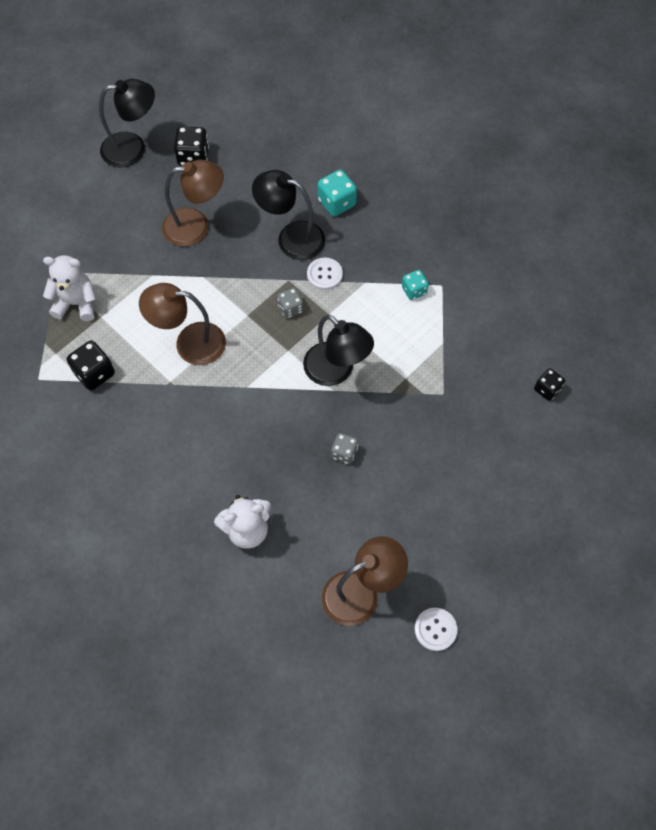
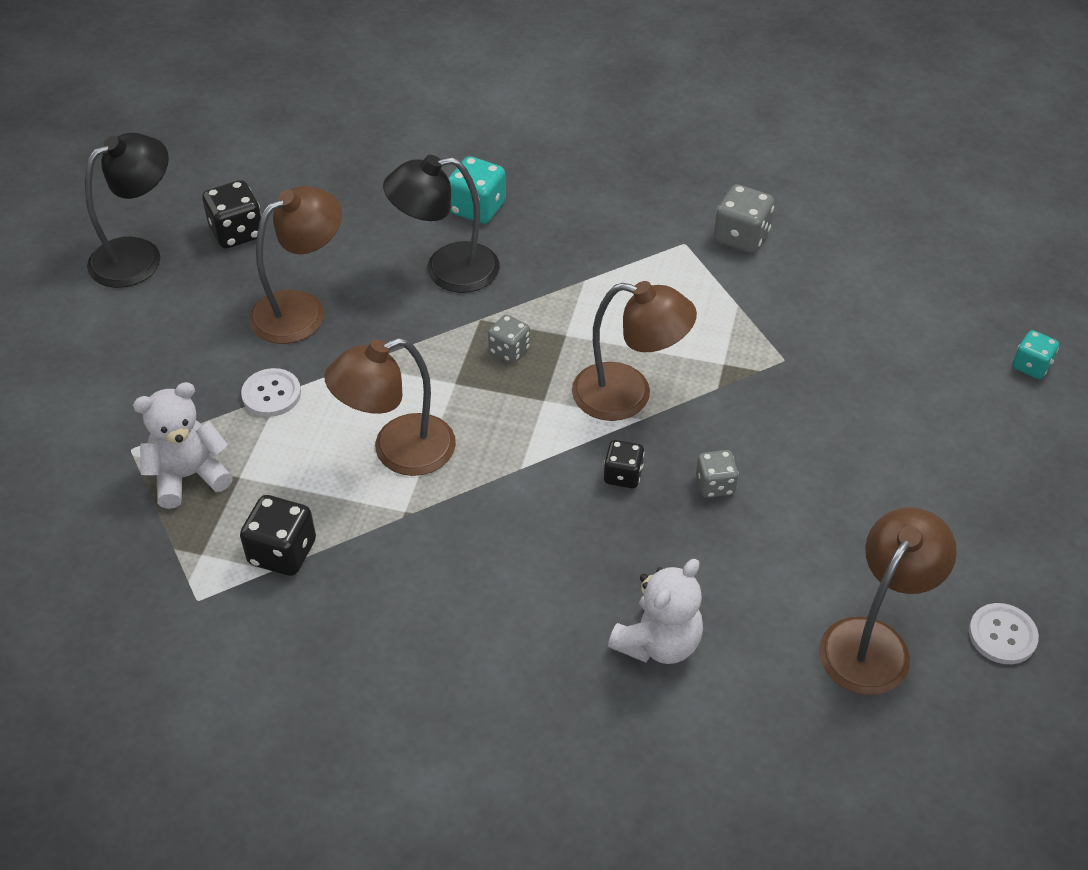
camera: 30 degrees left, 15 degrees down
(324, 274) = (524, 293): white button -> white button (271, 394)
(336, 371) = (628, 395): black lamp -> brown lamp
(414, 290) = (655, 263): turquoise dice -> turquoise dice (1031, 366)
(479, 297) = (741, 237): none -> grey dice
(547, 389) = (903, 299): black dice -> black dice (623, 475)

